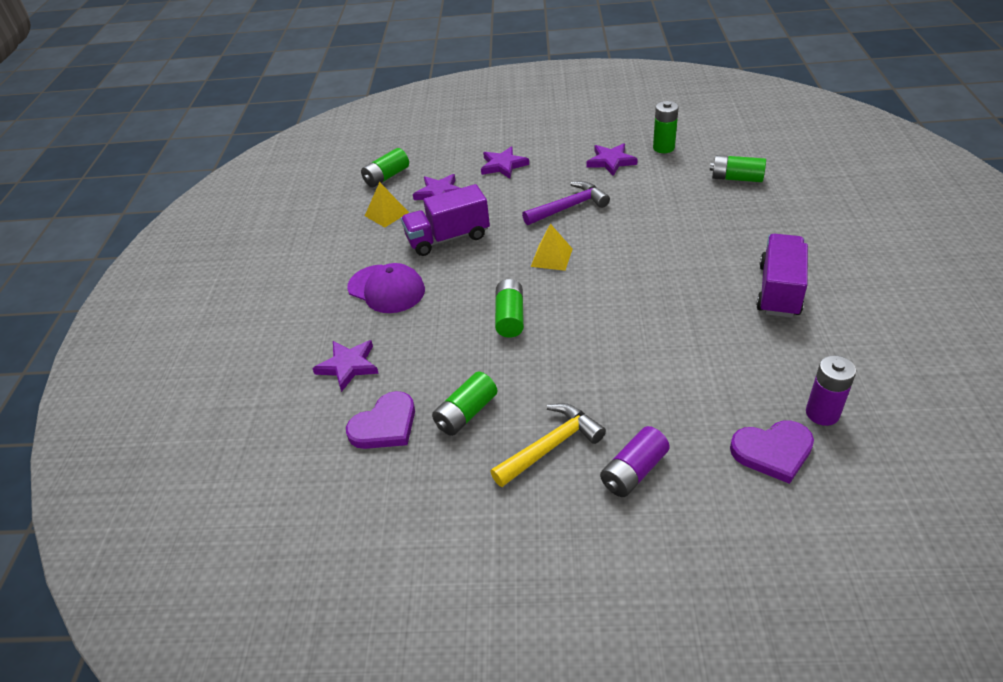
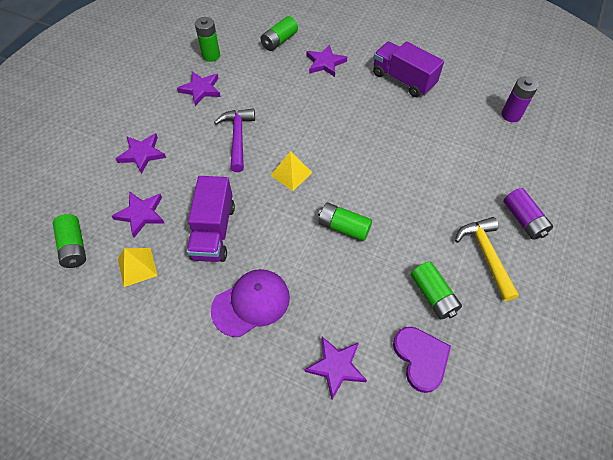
camera: 70 degrees left, 15 degrees up
(738, 221) = (325, 63): none -> purple star
(773, 451) = (531, 149): purple heart -> none

